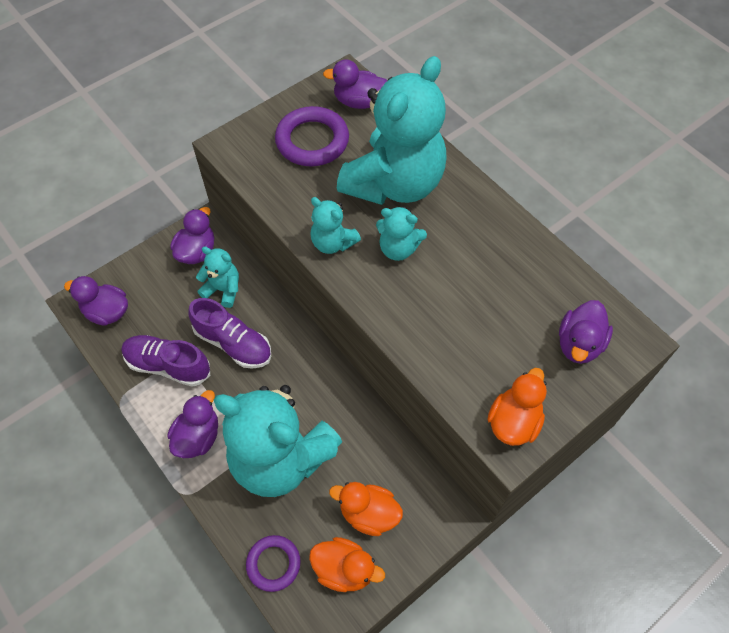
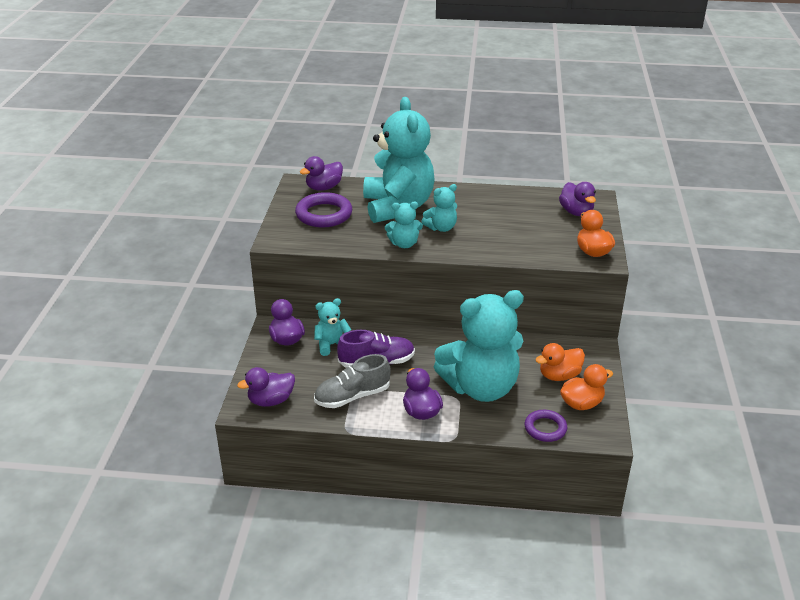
camera: 45 degrees left, 25 degrees down
(168, 365) = (352, 396): purple shoe -> grey shoe

